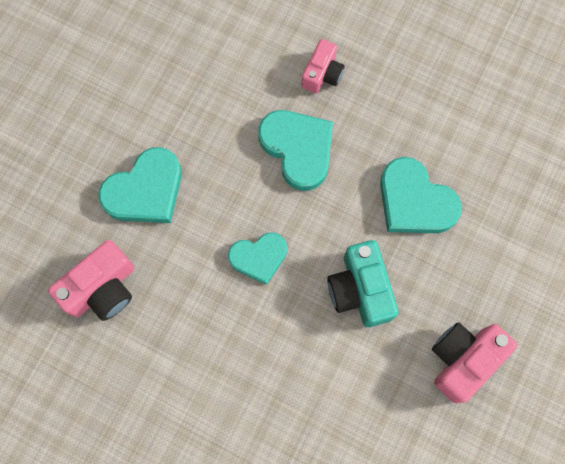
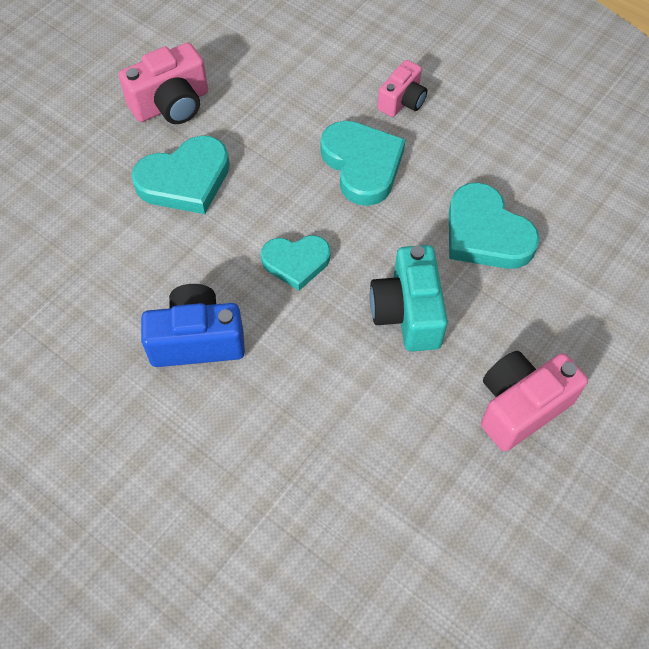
camera: 10 degrees right, 15 degrees down
(102, 288) = (112, 266): pink camera -> pink camera (171, 104)
(191, 346) = (197, 340): none -> blue camera

